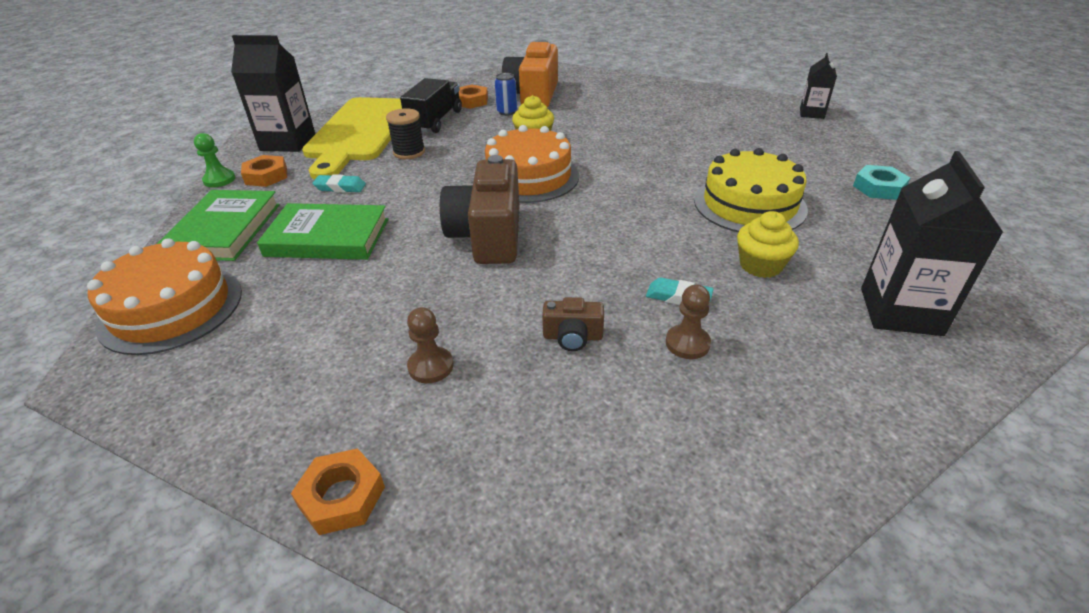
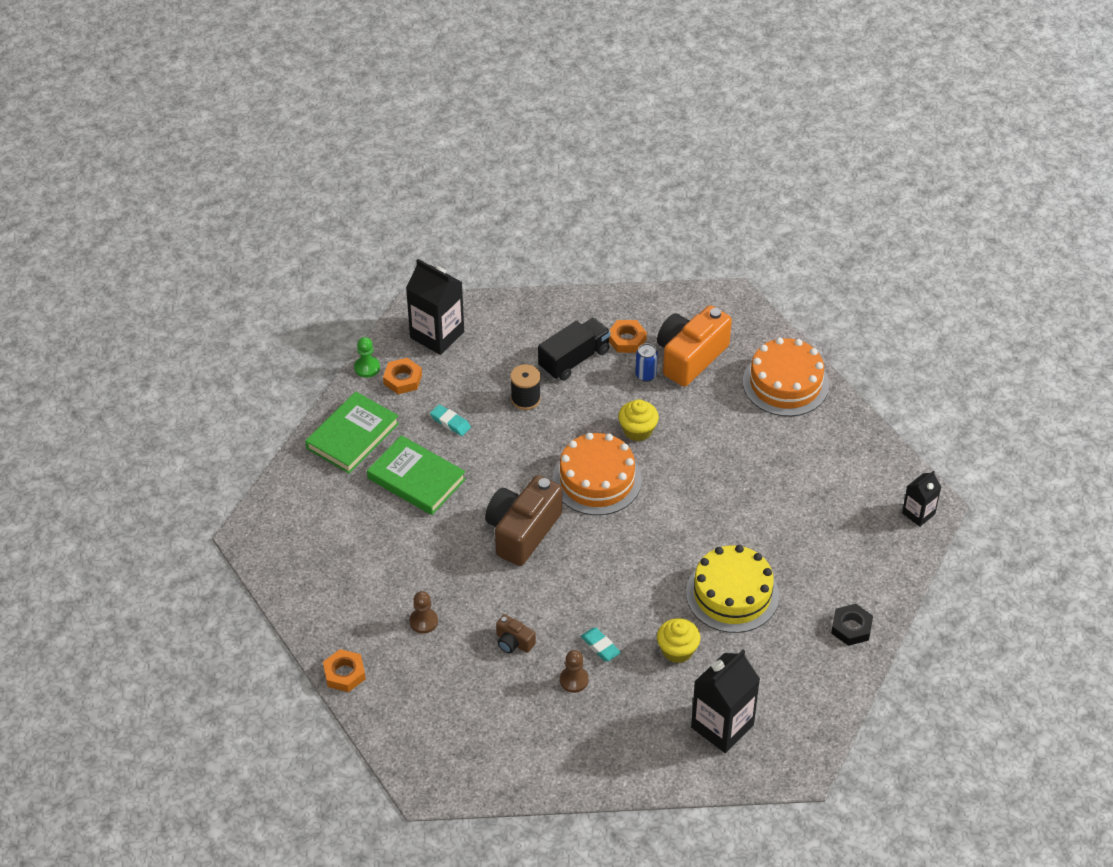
camera: 30 degrees right, 10 degrees up
(171, 308) = (300, 501): orange cake -> orange cake (785, 383)
(359, 132) = (501, 347): yellow cutting board -> none
(879, 188) = (851, 628): turquoise nut -> black nut

